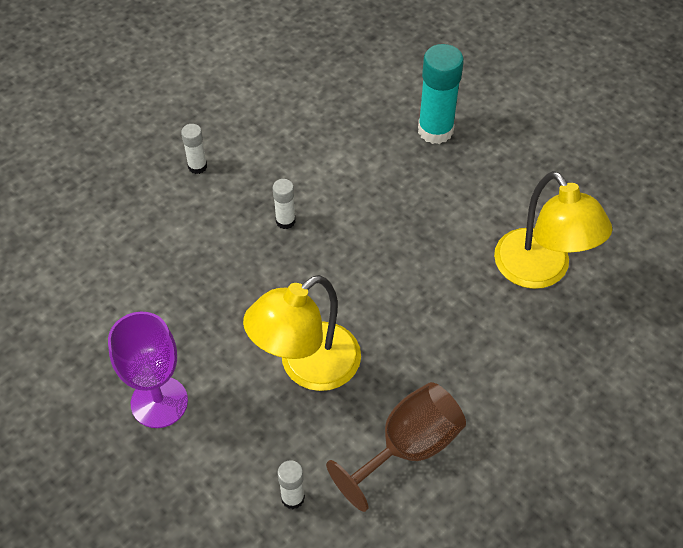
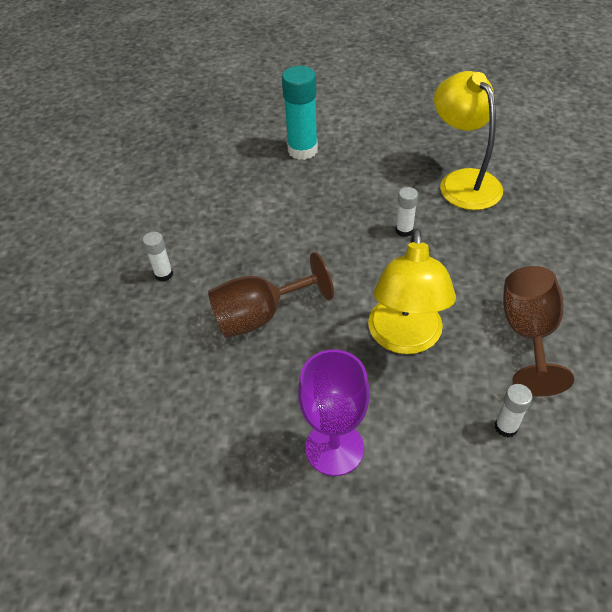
camera: 40 degrees left, 5 degrees down
(225, 258) = (260, 316): none -> brown goblet
(285, 221) = (273, 263): white glue stick -> white glue stick (404, 230)
(540, 271) = (463, 181): yellow lamp -> yellow lamp turned 135 degrees counterclockwise

